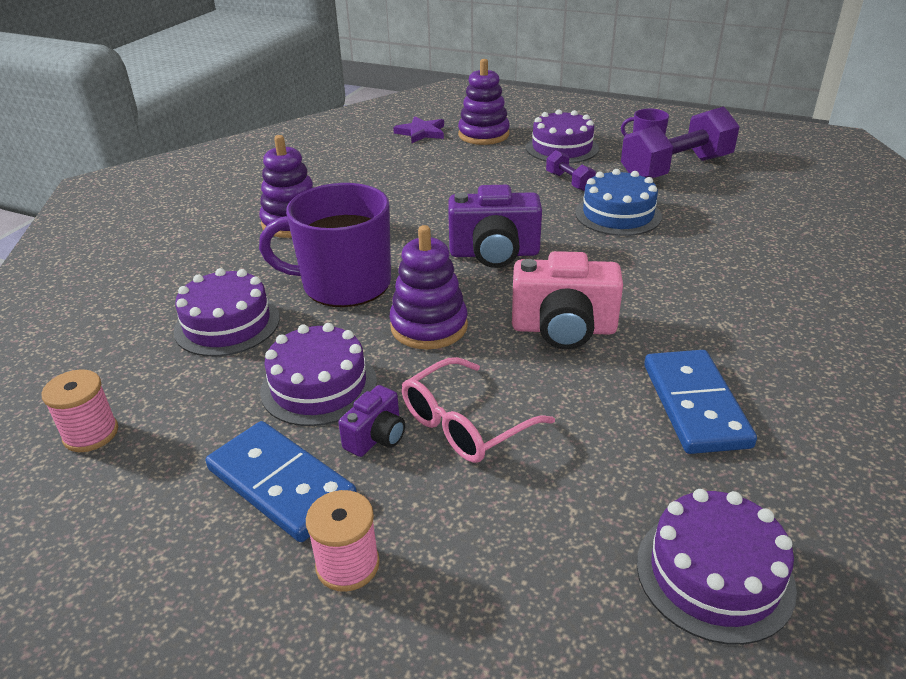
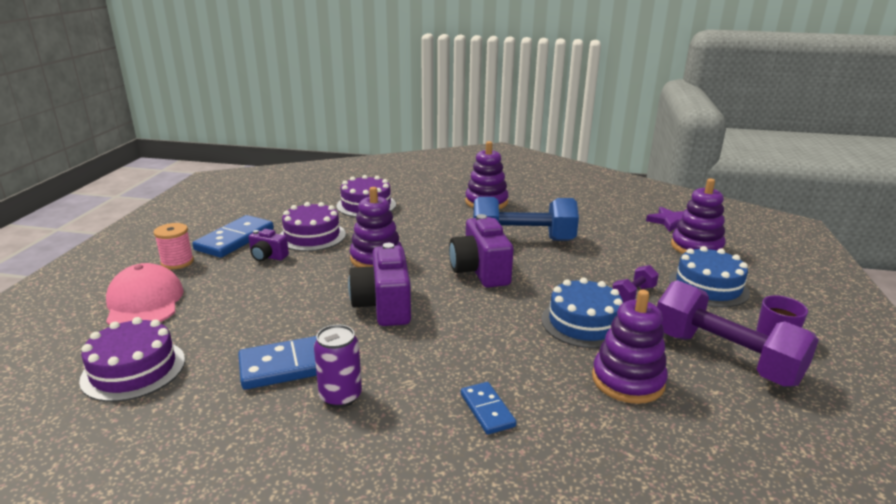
camera: 75 degrees right, 10 degrees down
(91, 434) = (275, 196): pink spool -> none
(344, 284) = (417, 227): purple mug -> none
(423, 216) = (522, 240): none -> blue dumbbell
(465, 424) = (277, 280): pink glasses -> none
(502, 595) = (144, 302): none -> pink cap
(562, 148) = (708, 286): purple cake -> blue cake
(563, 329) = (384, 306): pink camera -> purple camera
(711, 213) = (628, 380): none -> purple stacking toy
(753, 371) = (340, 396): none -> purple can
(763, 285) = (487, 410): none -> blue domino

